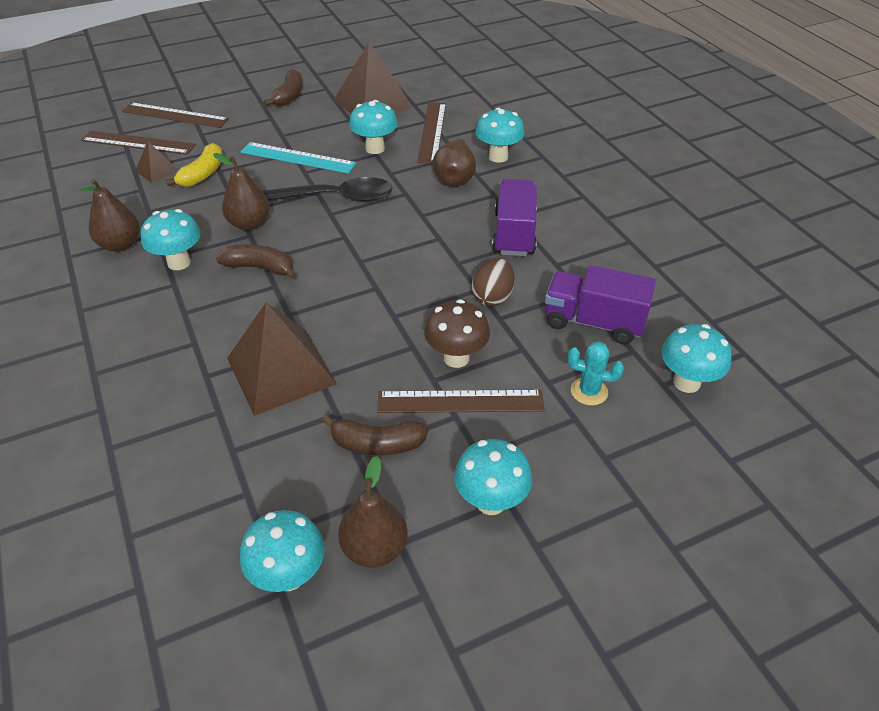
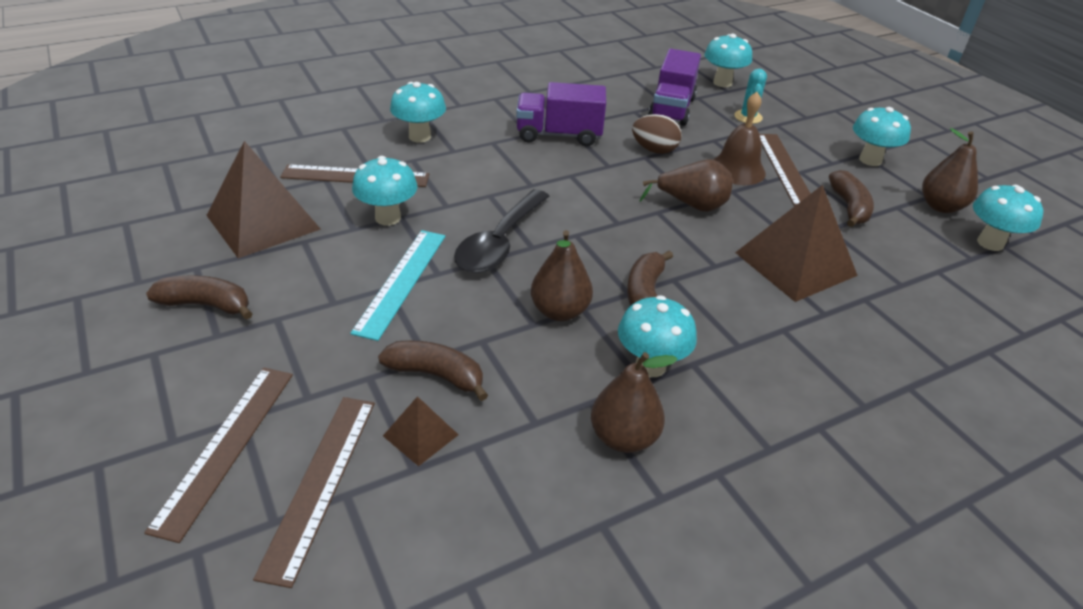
camera: 95 degrees left, 5 degrees down
(203, 174) = (436, 375): yellow banana -> brown banana
(337, 198) = (500, 242): black spoon -> black spoon turned 150 degrees counterclockwise
(455, 178) = (460, 163): brown pear -> brown pear (692, 205)
(456, 358) = (737, 169): brown mushroom -> brown bell

